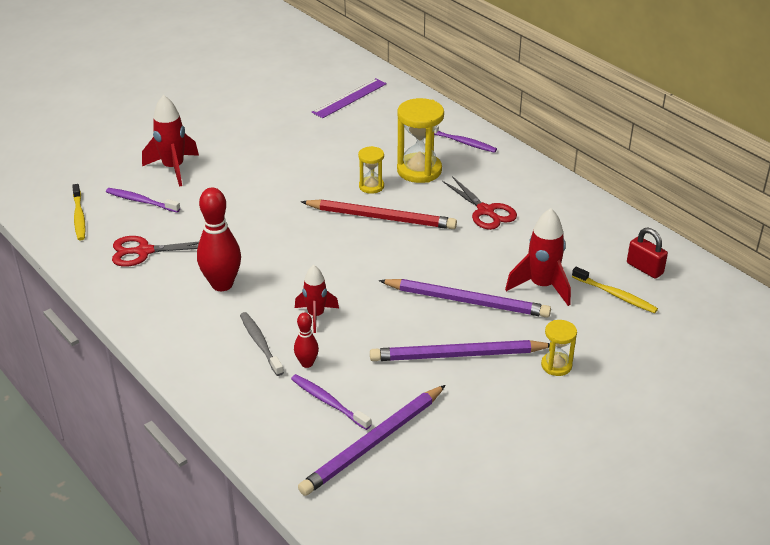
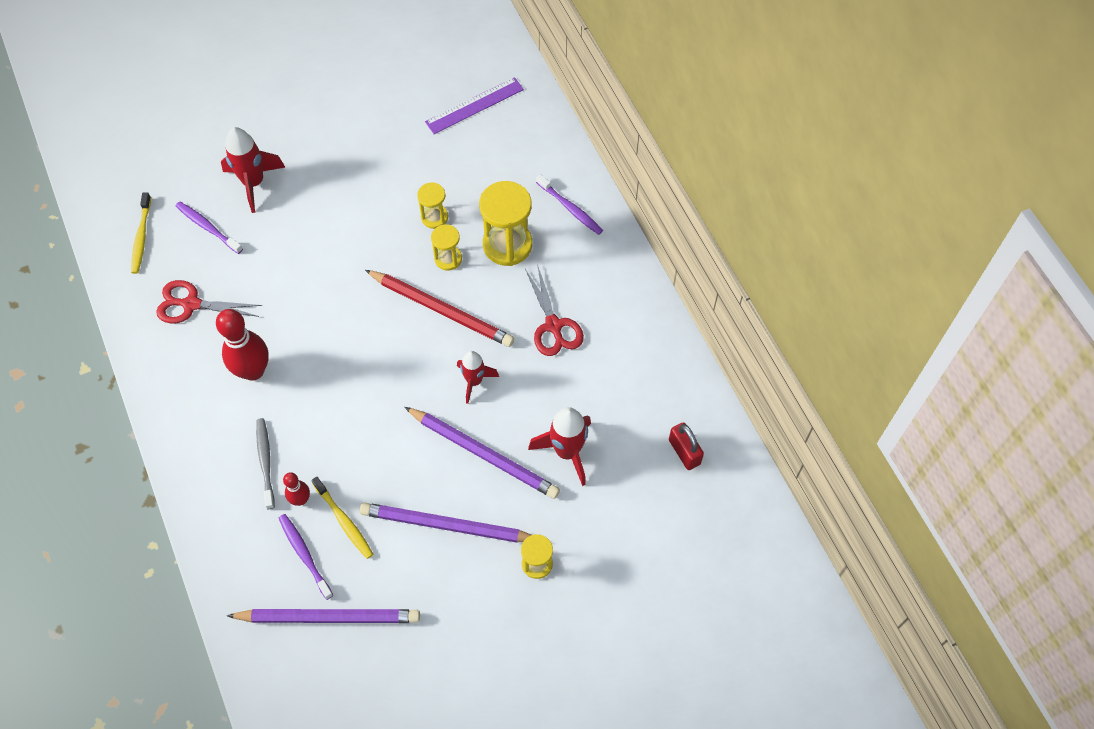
camera: 15 degrees right, 25 degrees up
(316, 315) = (330, 437): red rocket -> red rocket (474, 381)
(347, 164) = (434, 217): none -> yellow hourglass
(373, 443) = (329, 617): purple pencil -> purple pencil turned 150 degrees counterclockwise
(615, 295) = (637, 482): yellow toothbrush -> yellow toothbrush (344, 521)

